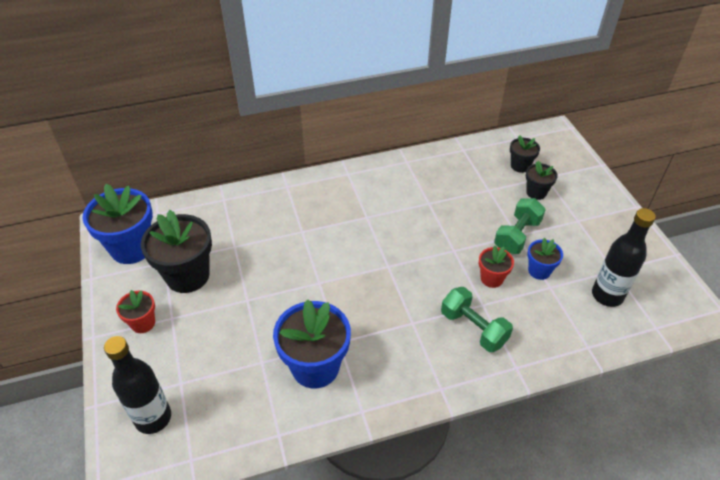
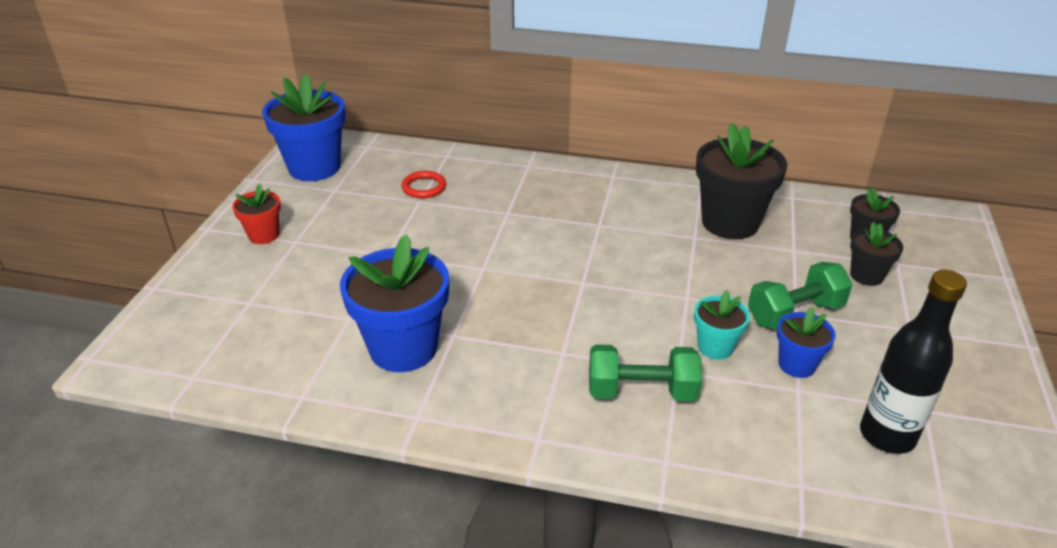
camera: 30 degrees right, 10 degrees down
(153, 418) = (193, 322): black bottle -> none
(187, 276) = (346, 210): black flower pot -> black flower pot (730, 223)
(228, 233) = (424, 187): none -> red ring
(473, 328) = (641, 391): green dumbbell -> green dumbbell turned 75 degrees counterclockwise
(491, 278) = (715, 347): red flower pot -> turquoise flower pot

